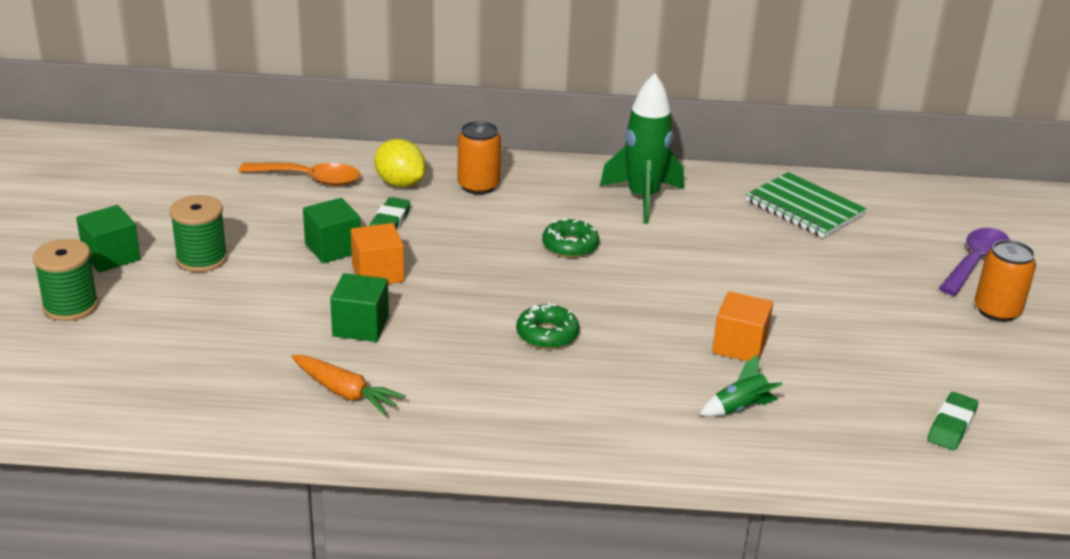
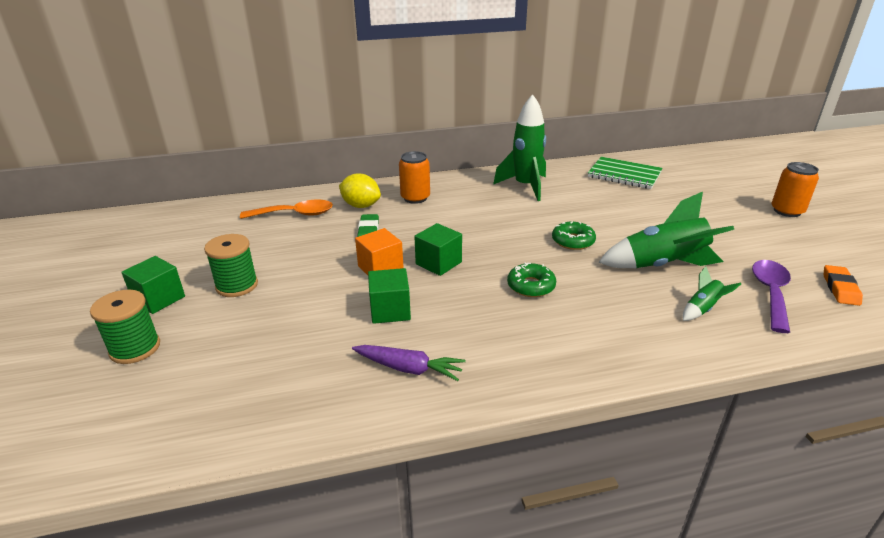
camera: 15 degrees left, 0 degrees up
(333, 248) = (337, 257): green cube -> green cube (438, 263)
(345, 392) = (409, 368): orange carrot -> purple carrot
(570, 246) = (502, 223): green donut -> green donut (573, 241)
(739, 346) = (663, 265): orange cube -> green rocket
(951, 425) = (840, 288): green eraser -> orange eraser
(975, 262) = (746, 186): purple spoon -> purple spoon (770, 293)

